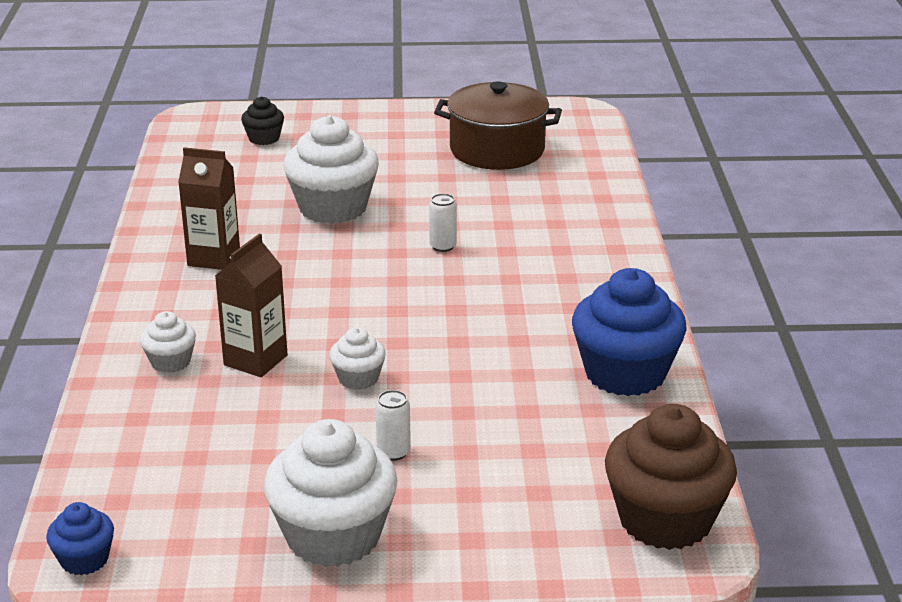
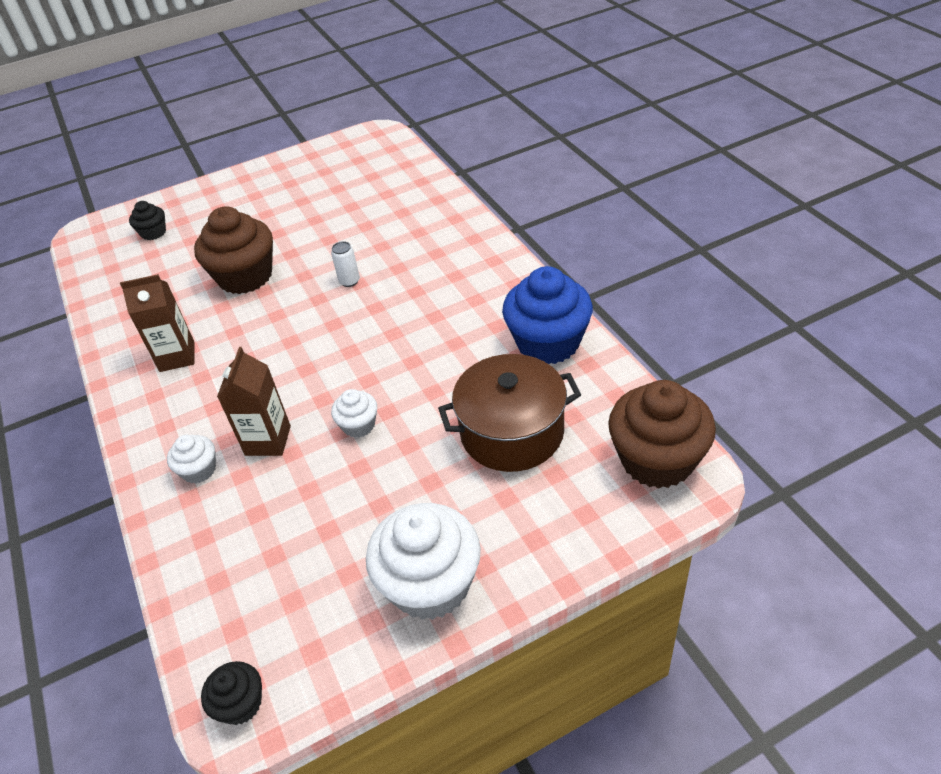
camera: 20 degrees left, 15 degrees up
(84, 559) = (240, 704): blue cupcake -> black cupcake
(333, 208) = (245, 276): white cupcake -> brown cupcake
(393, 452) = (427, 483): white can -> none
(497, 150) = (338, 184): brown pot -> brown pot (512, 432)

